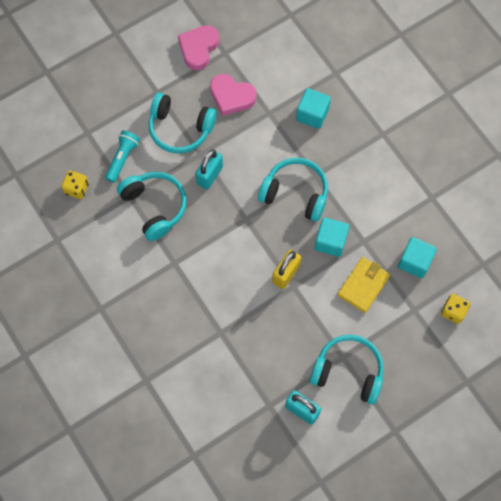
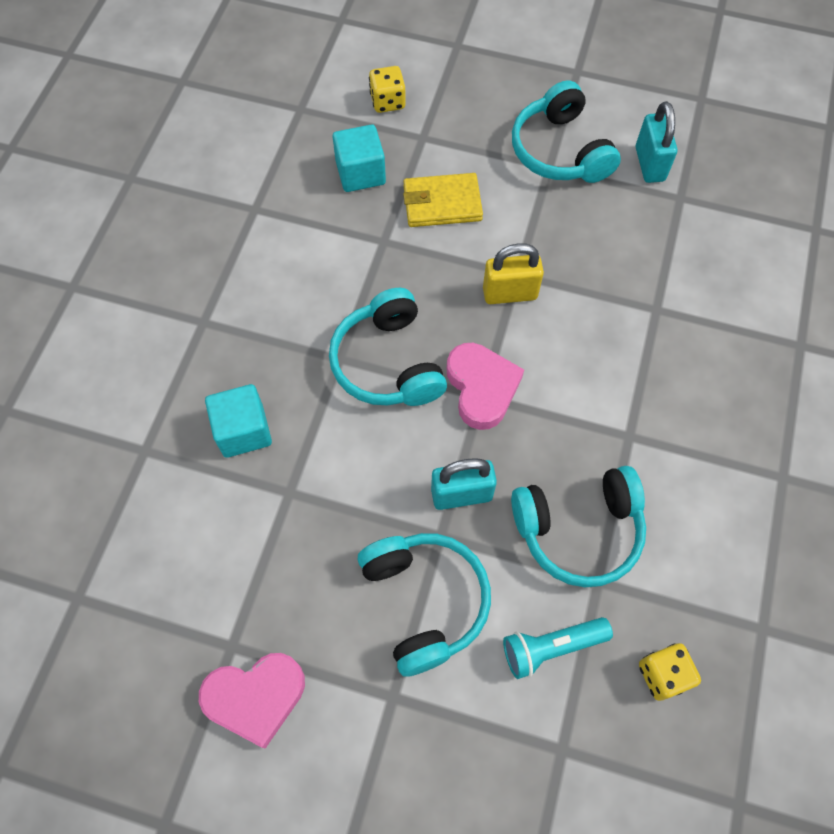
camera: 130 degrees left, 5 degrees down
(155, 207) = (579, 530): turquoise headphones -> turquoise headphones turned 120 degrees counterclockwise
(231, 97) = (305, 568): pink heart -> pink heart (481, 388)
(330, 241) = (418, 275): turquoise cube -> none

